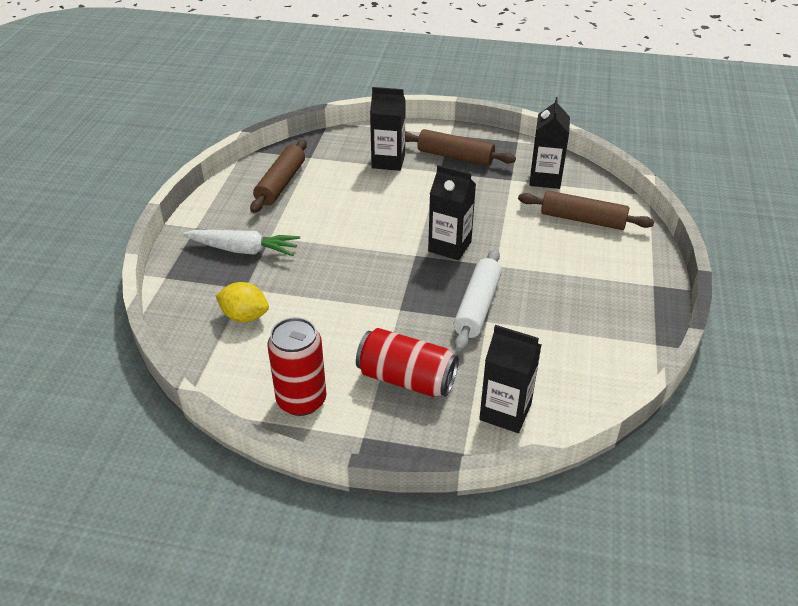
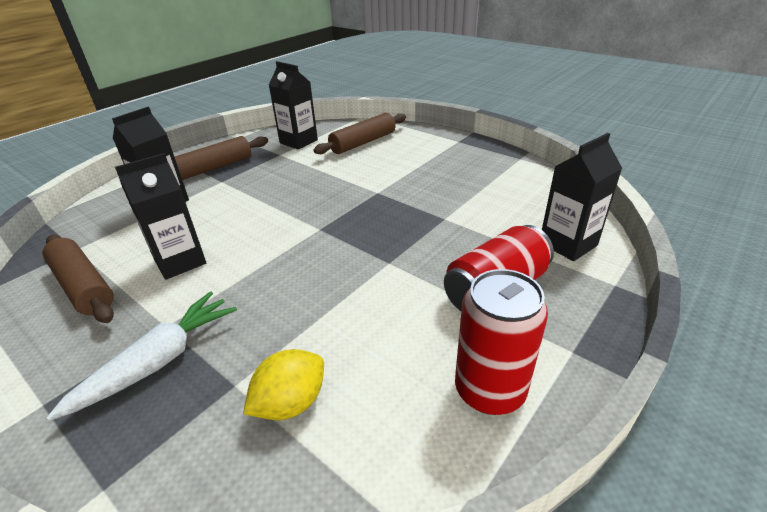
camera: 60 degrees left, 5 degrees down
(449, 246) = (329, 207): black carton -> black carton (180, 261)
(477, 306) = (422, 217): white rolling pin -> none

